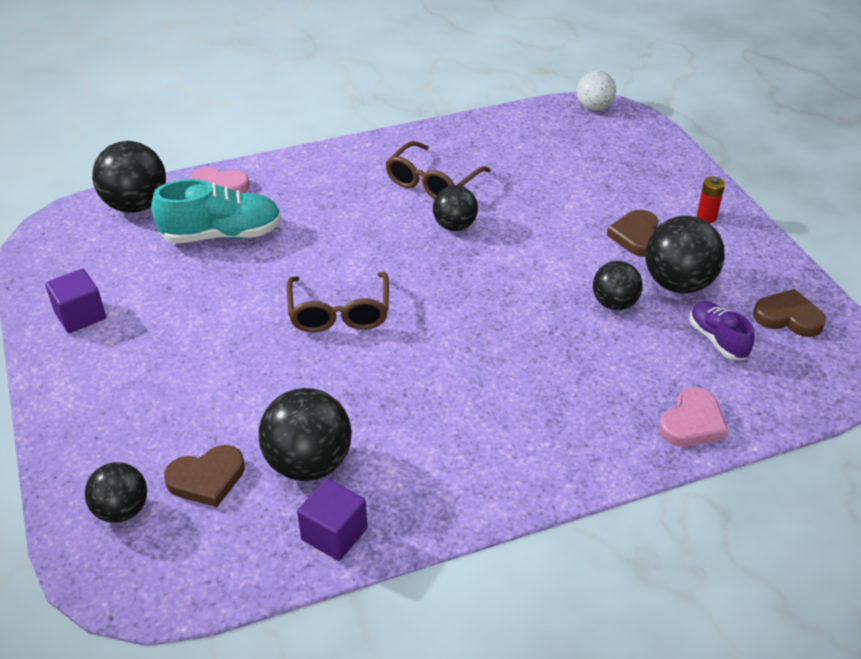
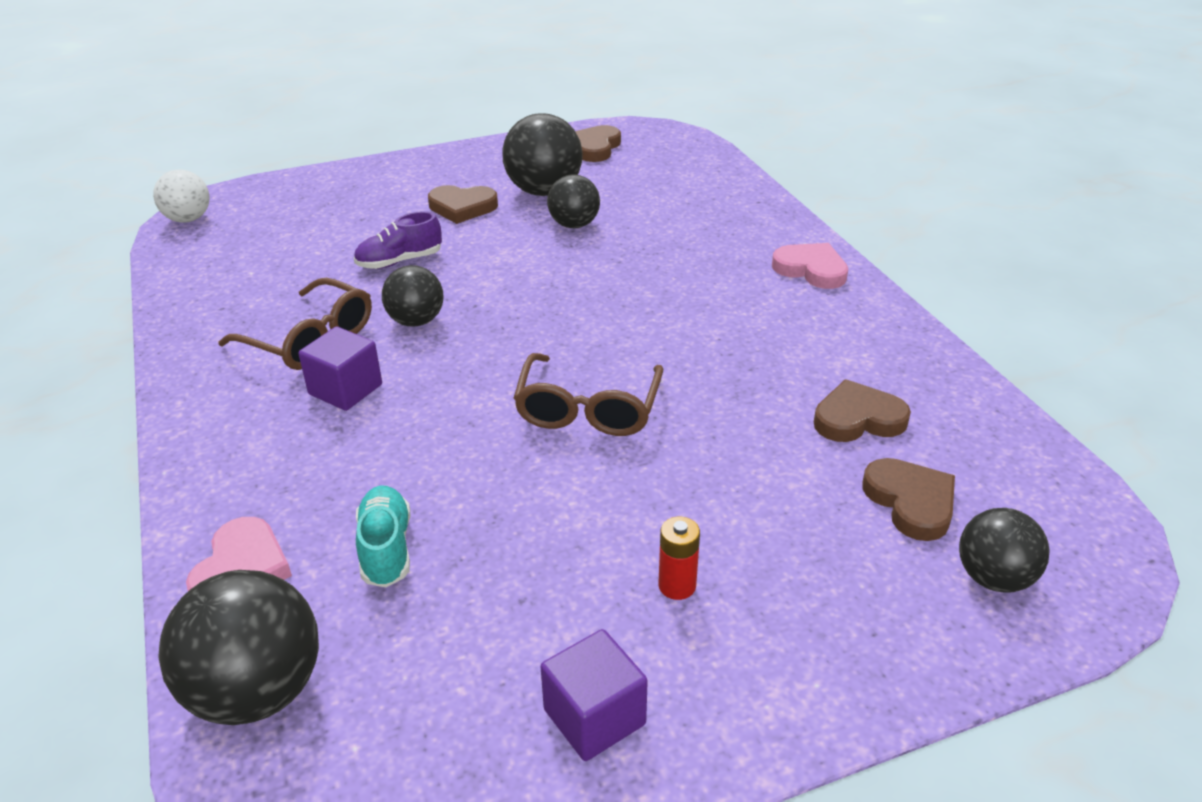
camera: 90 degrees left, 5 degrees down
(222, 235) = (386, 548): turquoise shoe -> turquoise shoe, size x0.60
(308, 463) = (858, 418): black ball -> brown heart
(334, 534) = (950, 394): purple cube -> purple cube (345, 389)
(339, 313) = (588, 409): brown glasses -> brown glasses turned 105 degrees clockwise
(692, 423) = (738, 198): pink heart -> pink heart (811, 269)
(706, 217) = (437, 170): red battery -> red battery (677, 586)
(717, 340) = (627, 179): purple shoe -> purple shoe (399, 261)

